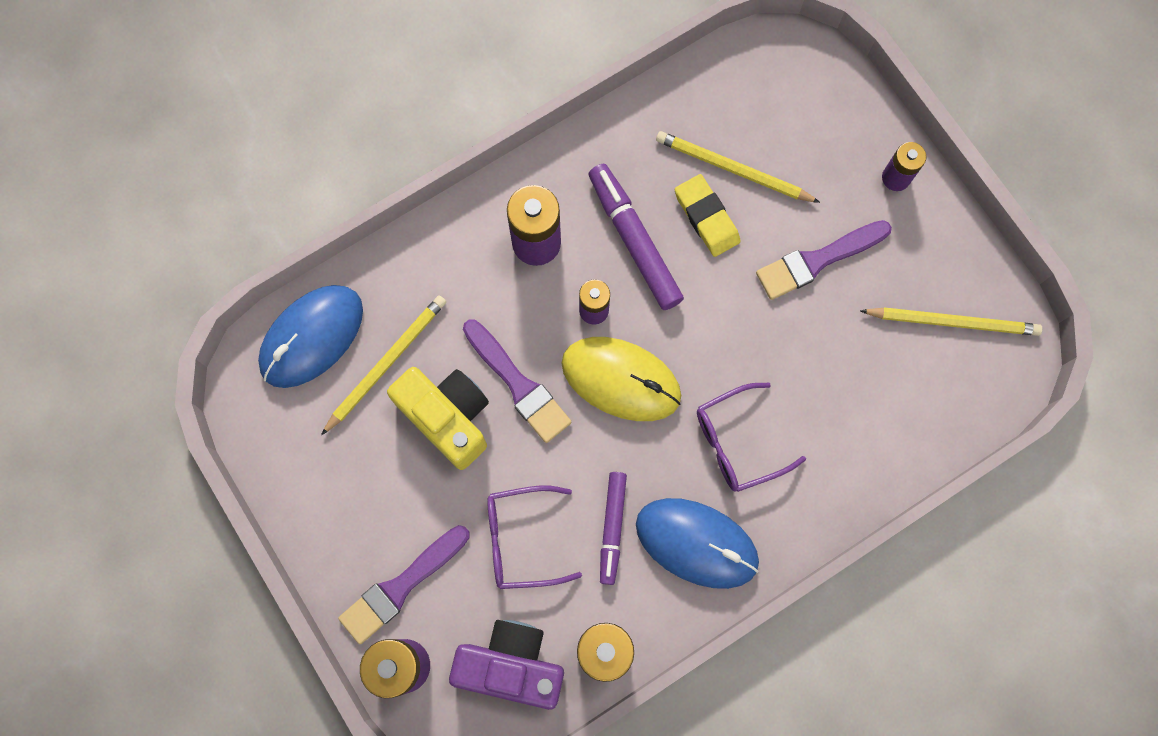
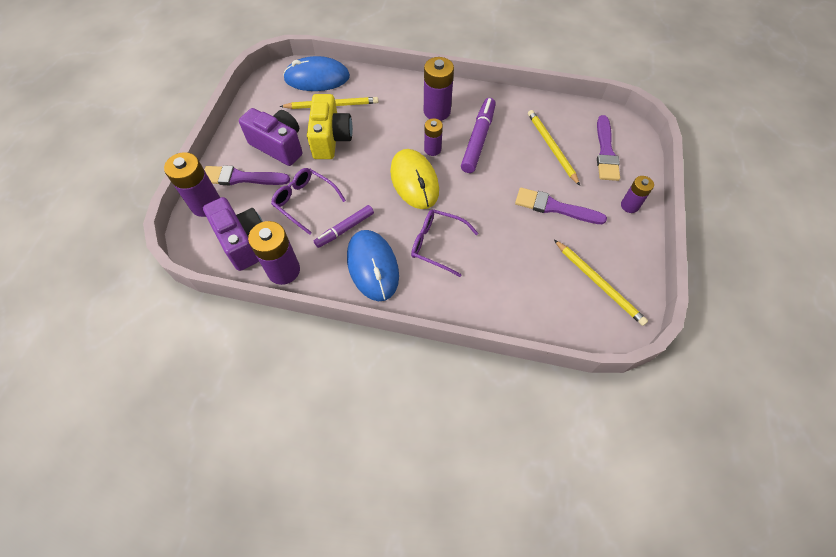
camera: 45 degrees right, 15 degrees down
(392, 494) = (279, 146): none -> purple camera
(518, 384) = (371, 150): purple brush -> purple brush (605, 152)
(706, 217) = (519, 155): yellow eraser -> none

